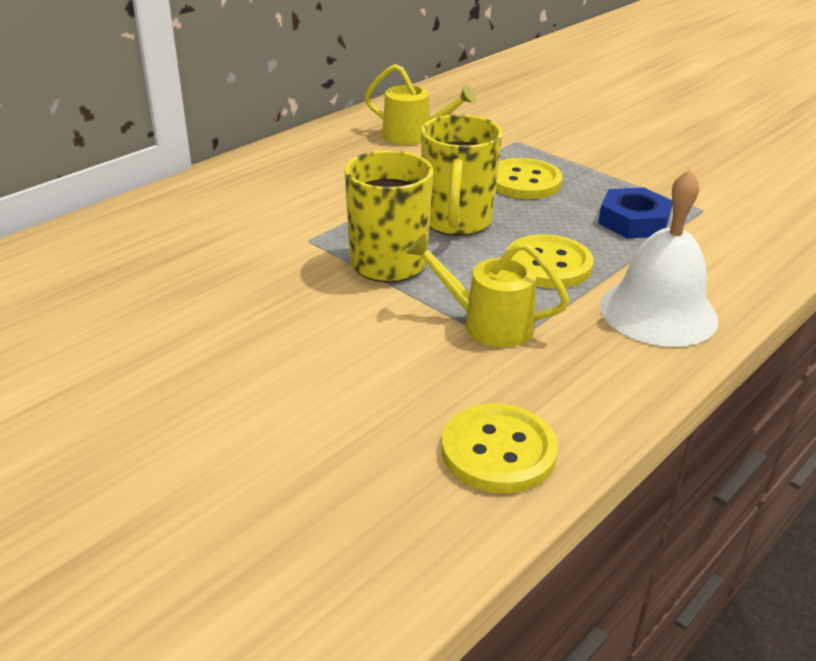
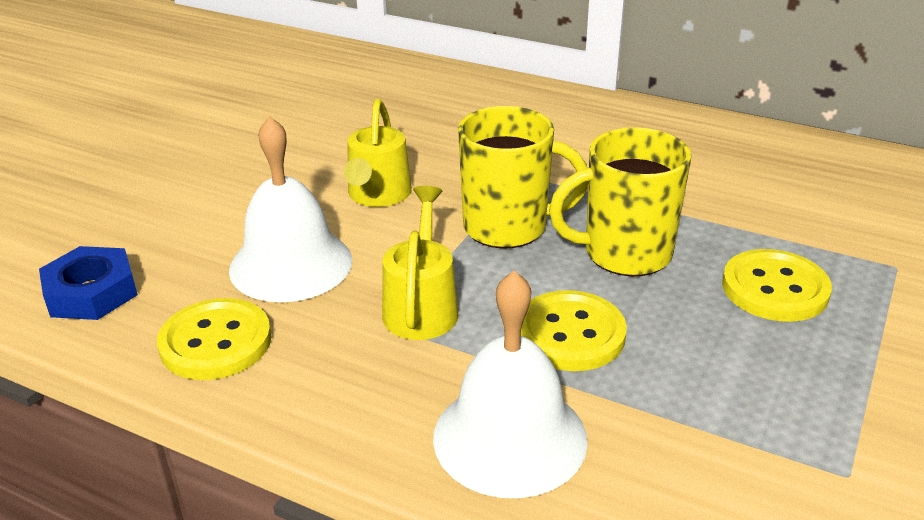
camera: 75 degrees right, 0 degrees up
(384, 389) = (291, 264): none -> white bell
(414, 136) = (818, 189): yellow watering can -> yellow watering can (377, 196)
(633, 221) = (743, 399): blue nut -> blue nut (91, 292)

